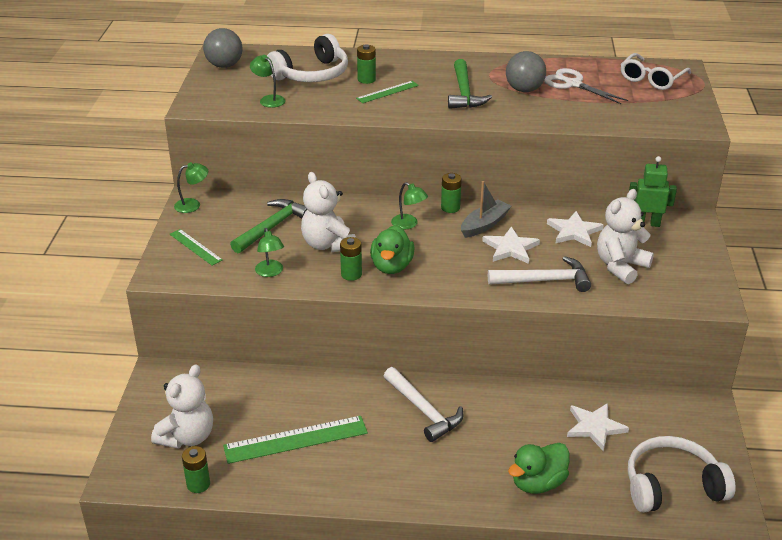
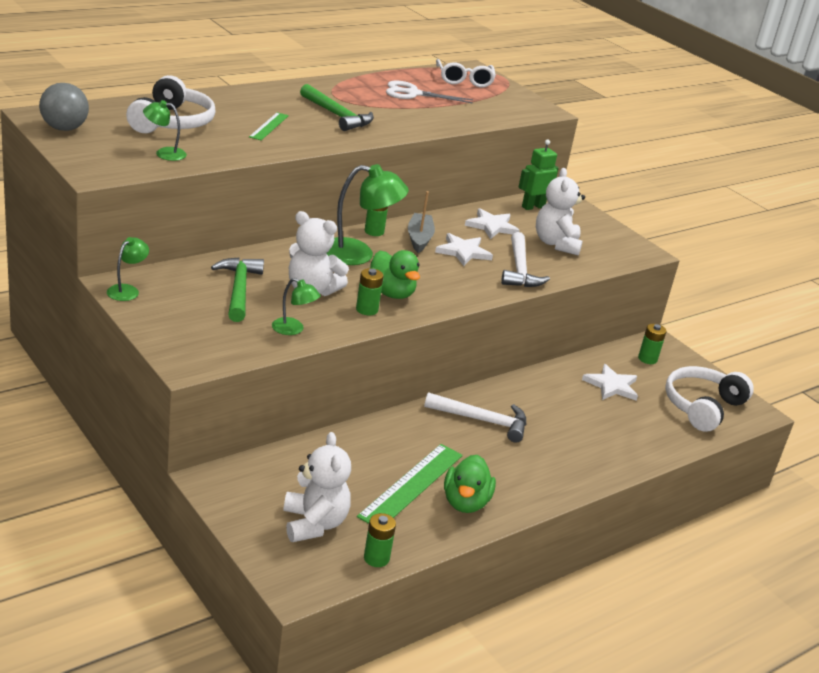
camera: 45 degrees left, 5 degrees down
(195, 247) = (187, 328): green ruler -> none
(366, 79) = (232, 118): green battery -> green battery (647, 359)
(408, 224) = (358, 254): green lamp -> green lamp, size x1.89
(524, 90) = (382, 104): grey ball -> none
(538, 483) = (623, 441): green duck -> green duck (465, 502)
(545, 280) = (519, 270): white hammer -> white hammer turned 135 degrees clockwise

